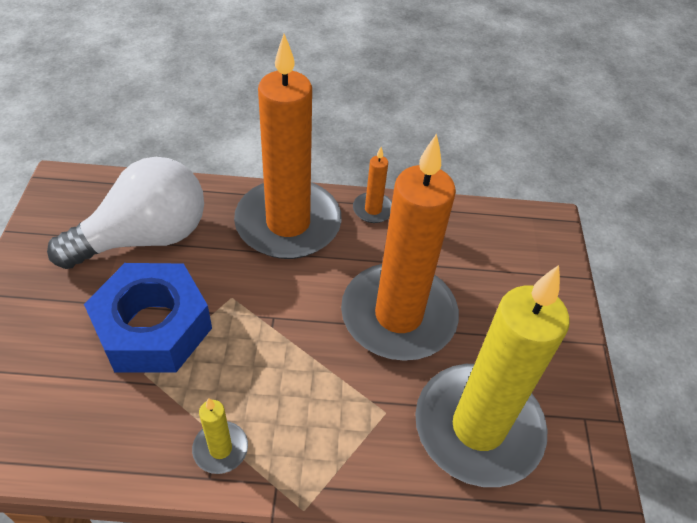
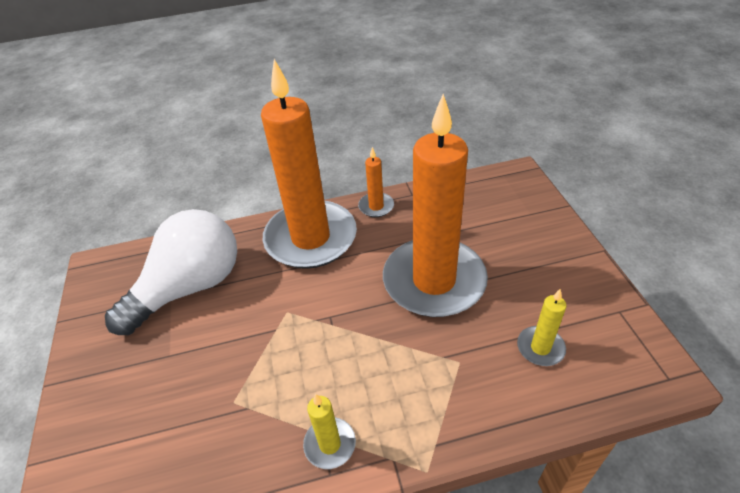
camera: 10 degrees left, 5 degrees down
(153, 327) = (227, 360): blue nut -> none
(478, 427) = (540, 348): yellow candle -> yellow candle, size x0.40

